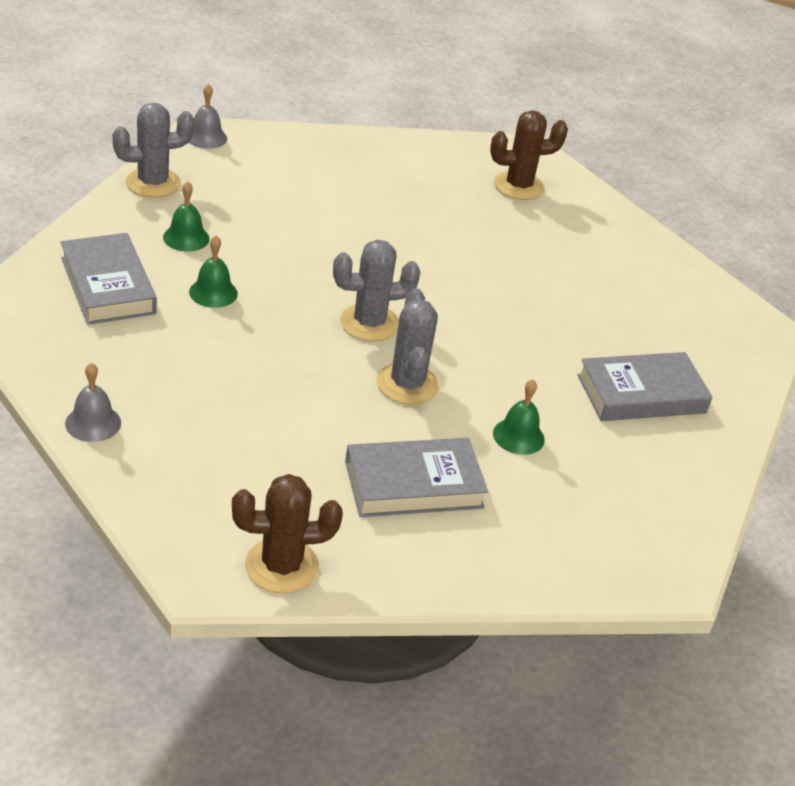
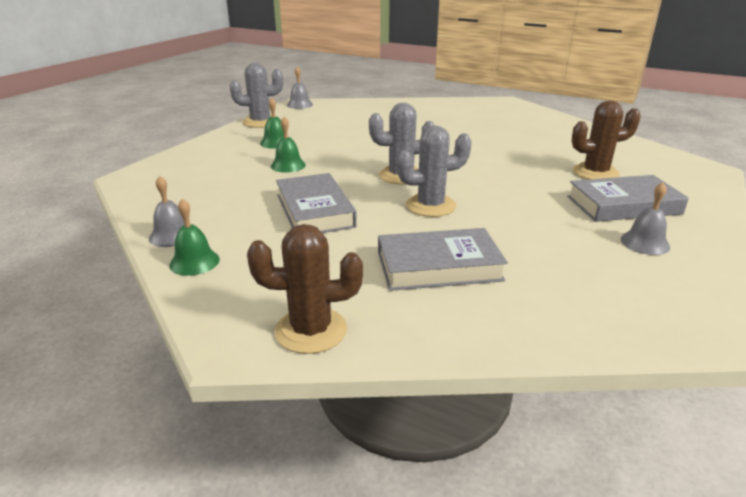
camera: 10 degrees right, 10 degrees down
(107, 286) = (213, 165): grey book -> grey book (314, 210)
(407, 384) = (430, 206): grey cactus -> grey cactus turned 75 degrees clockwise
(518, 186) = (502, 114): brown cactus -> brown cactus (595, 173)
(518, 436) = (527, 233): green bell -> green bell (194, 262)
(648, 458) = (645, 243): none -> grey bell

